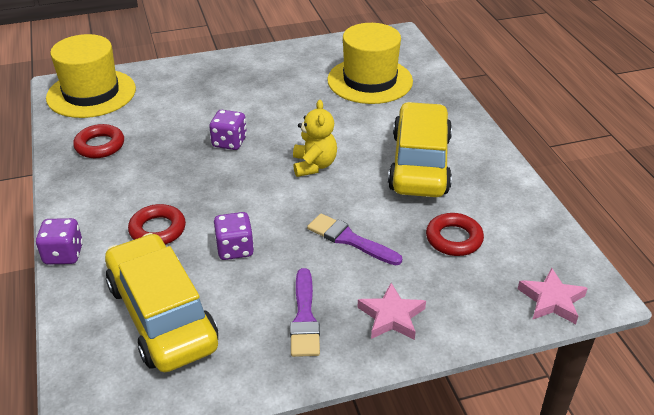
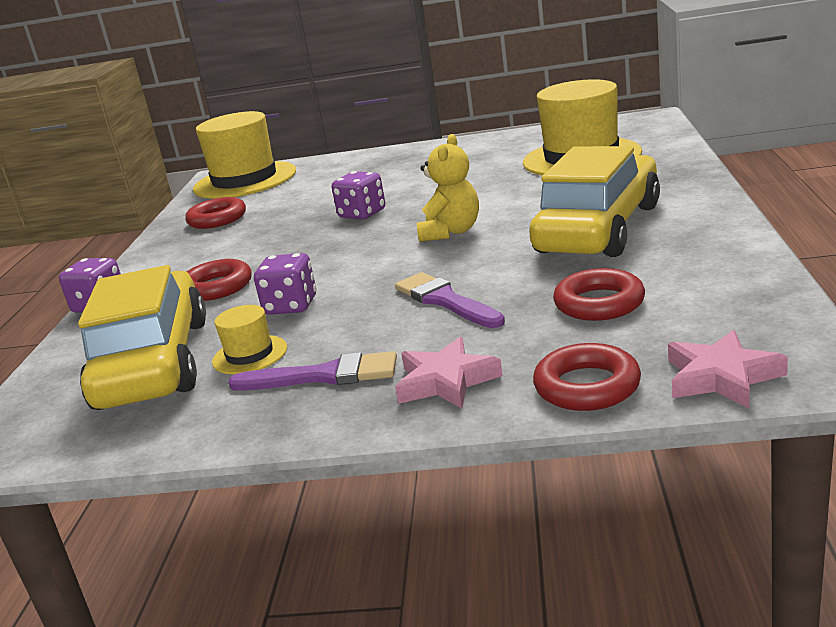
camera: 25 degrees right, 15 degrees down
(235, 301) = (250, 355): none -> yellow hat
(304, 318) = (324, 376): purple brush -> purple brush turned 105 degrees counterclockwise
(480, 314) = (587, 386): none -> red ring

